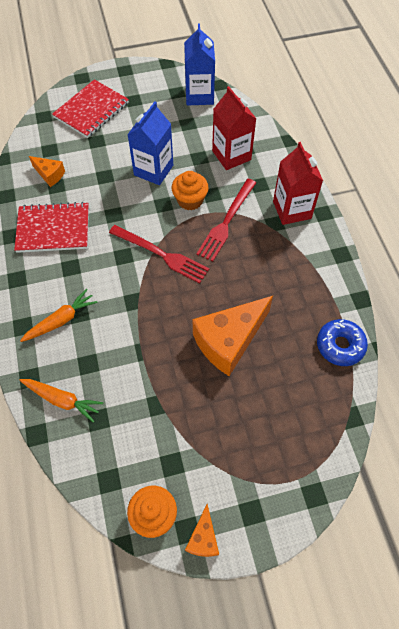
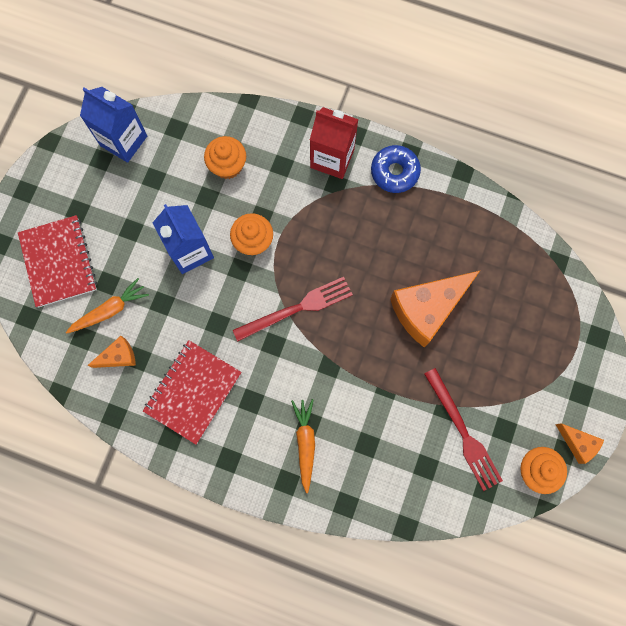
camera: 55 degrees left, 15 degrees up
(62, 400) = (387, 487): orange carrot -> orange carrot (110, 310)
(226, 221) = (303, 225): red fork -> red fork (463, 432)
(229, 341) = (427, 309): orange cheese -> orange cheese turned 60 degrees clockwise
(231, 155) = (227, 165): red carton -> orange cupcake
(340, 345) = (492, 222): blue donut -> blue donut (394, 172)

